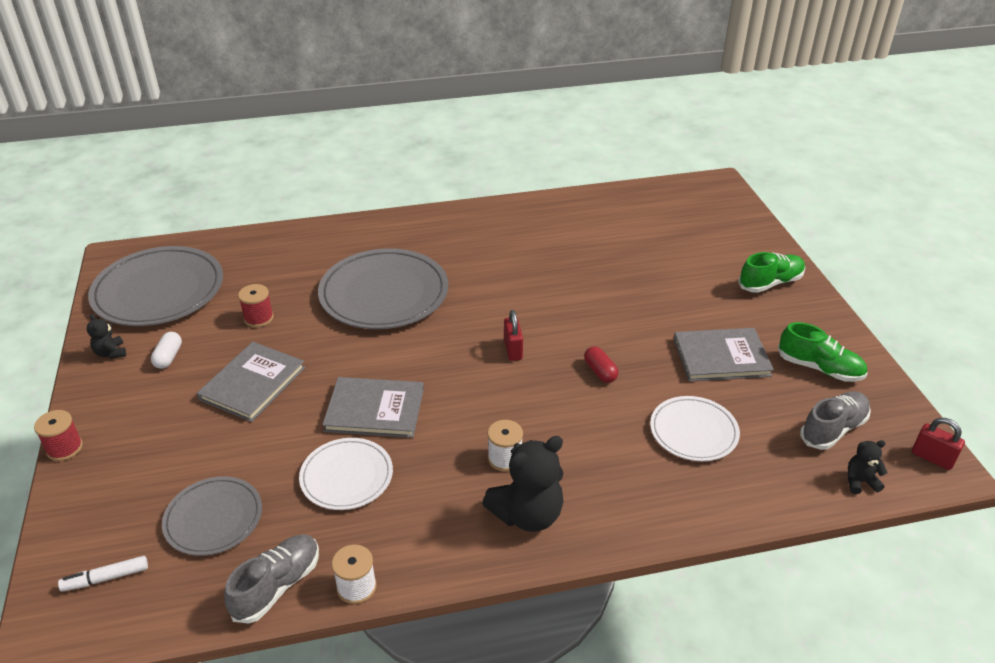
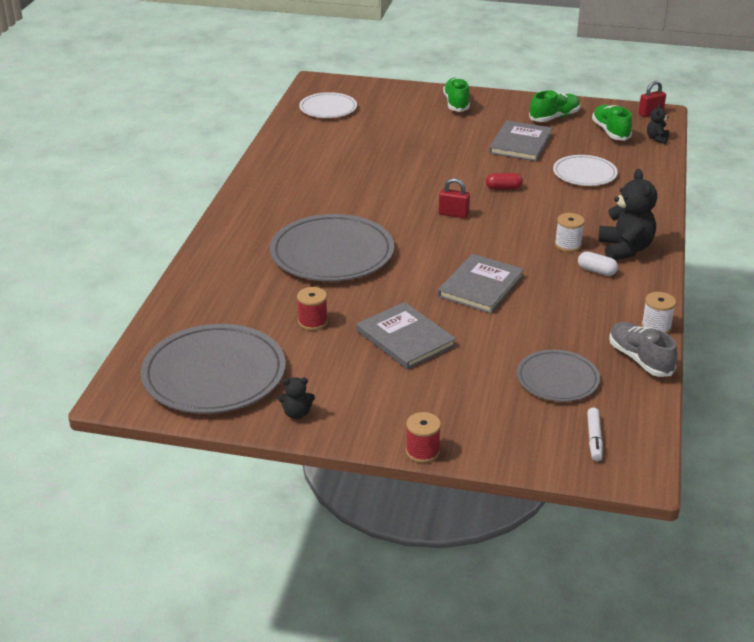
camera: 65 degrees left, 5 degrees down
(168, 357) = (331, 379): white capsule -> white capsule (596, 271)
(346, 476) = (547, 312): white plate -> white plate (328, 108)
(833, 429) = (610, 132): grey shoe -> green shoe

